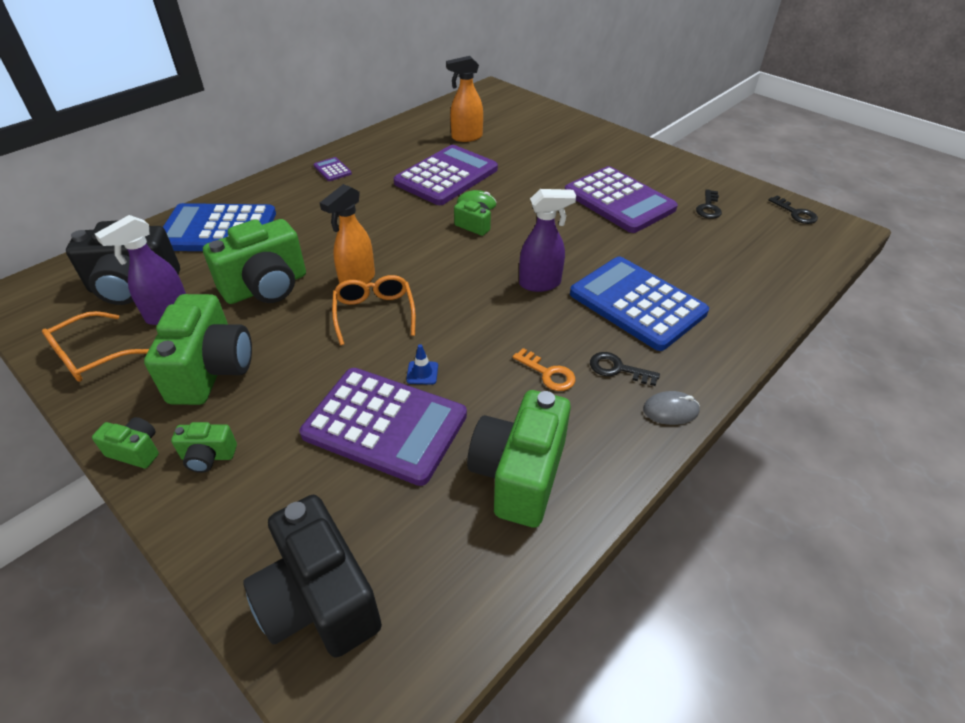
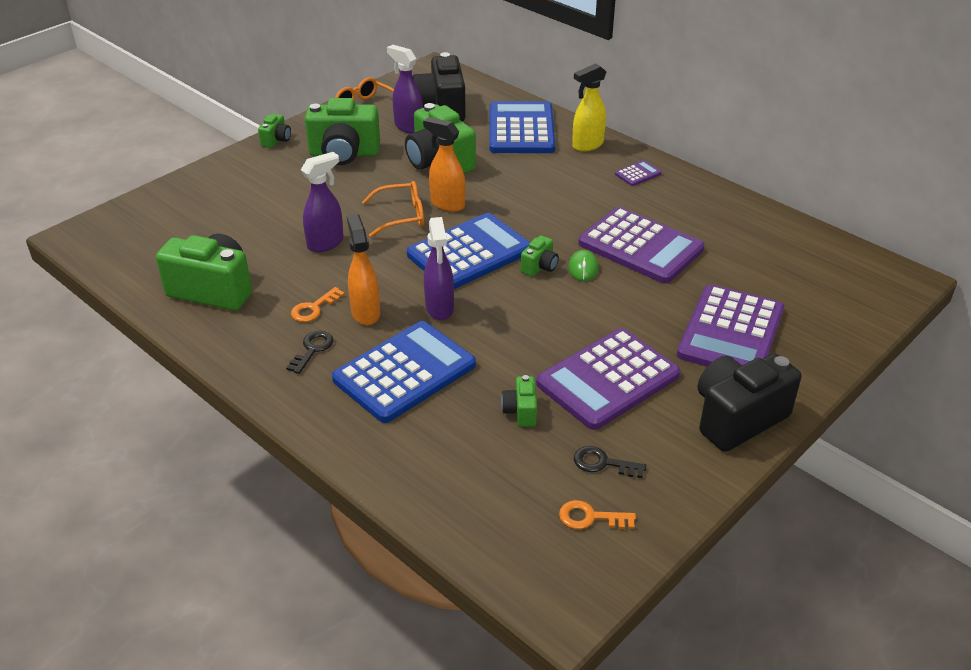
camera: 90 degrees right, 5 degrees down
(208, 457) = (265, 165): green camera -> green camera (520, 411)
(270, 192) = (587, 145): none -> yellow spray bottle
(319, 600) = (149, 216): black camera -> black camera (737, 418)
(385, 425) = (275, 229): purple calculator -> purple calculator (730, 332)
(422, 373) = (326, 243): blue traffic cone -> purple spray bottle
(449, 265) = (469, 253): none -> blue calculator
(466, 137) = (742, 259): orange spray bottle -> orange spray bottle (365, 312)
(670, 410) = (256, 376): grey mouse -> none
(762, 215) = (590, 517): none -> orange key
(795, 213) = (600, 558): black key -> none

